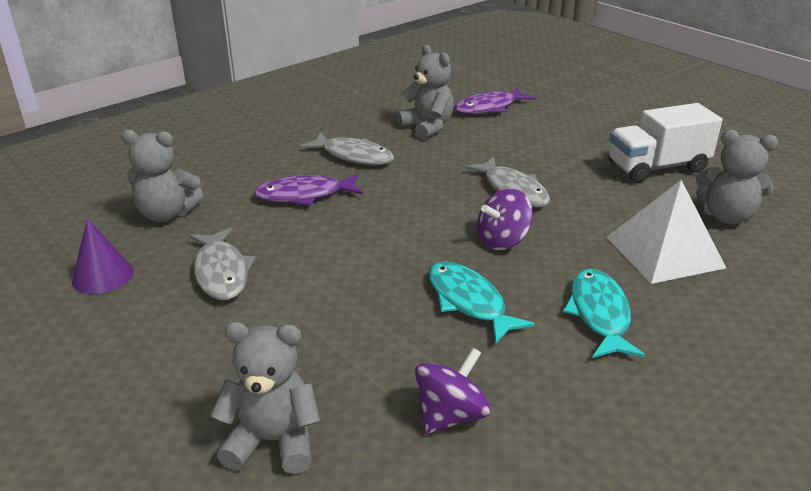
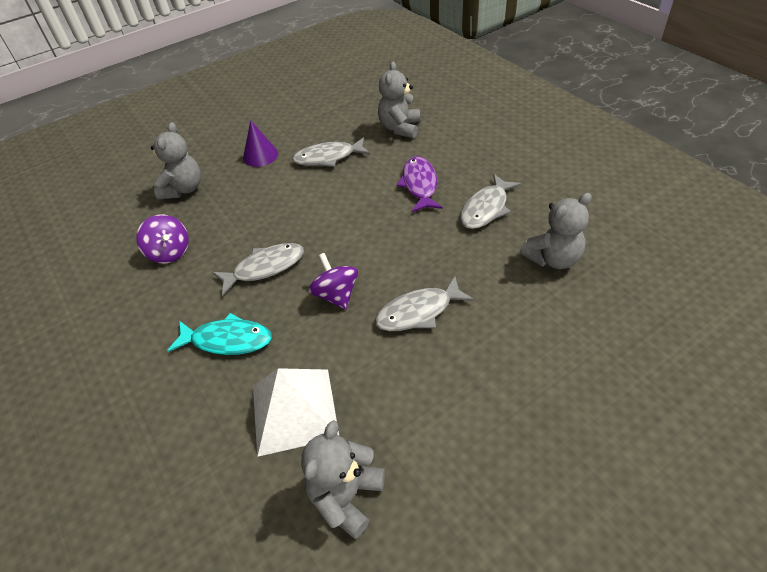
camera: 100 degrees right, 15 degrees up
(103, 276) = (336, 117): purple cone -> purple cone (260, 155)
(469, 302) = (265, 268): turquoise fish -> grey fish
(489, 108) = (615, 314): purple fish -> none
(657, 167) = (463, 458): white truck -> none

